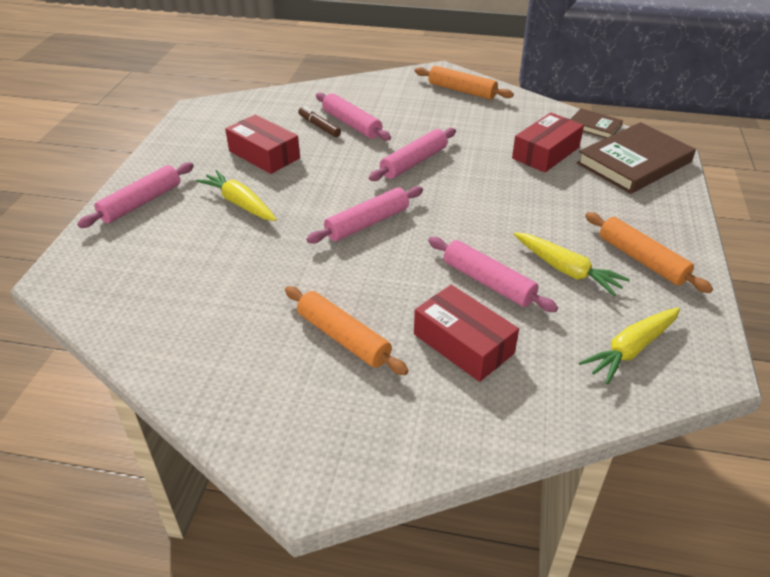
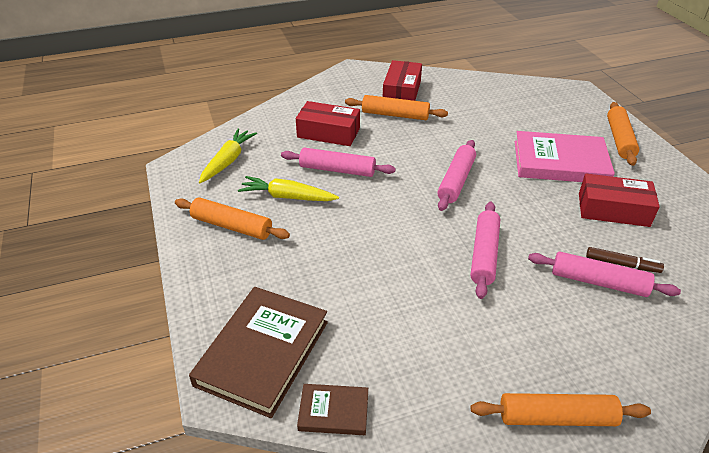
camera: 150 degrees right, 0 degrees up
(141, 203) = (619, 139): pink rolling pin -> orange rolling pin
(239, 203) = (560, 162): yellow carrot -> pink book
(545, 153) = (368, 326): red box -> red box (402, 92)

